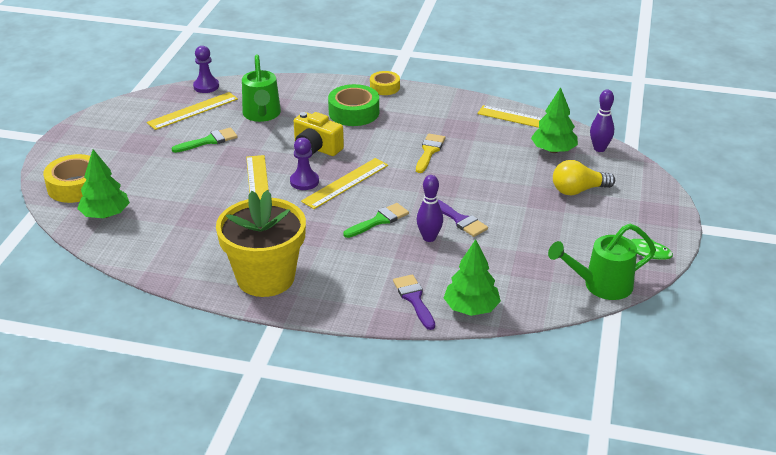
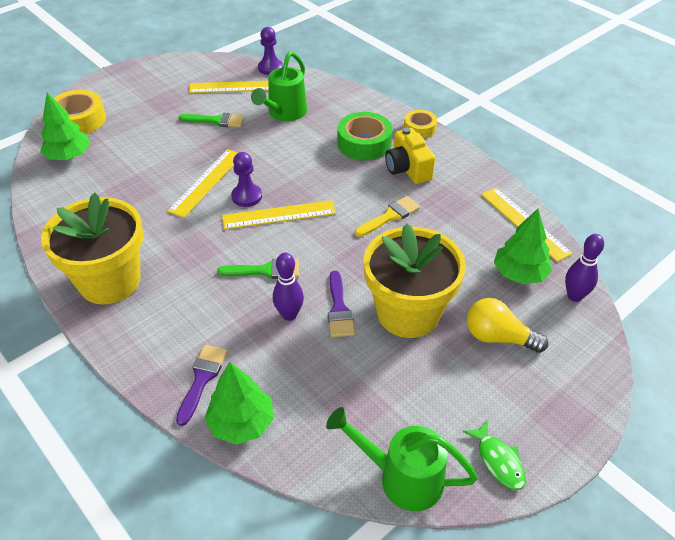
camera: 35 degrees right, 10 degrees up
(316, 148) = (293, 166): yellow camera -> yellow camera (407, 169)
(508, 202) = (408, 313): none -> yellow flower pot

